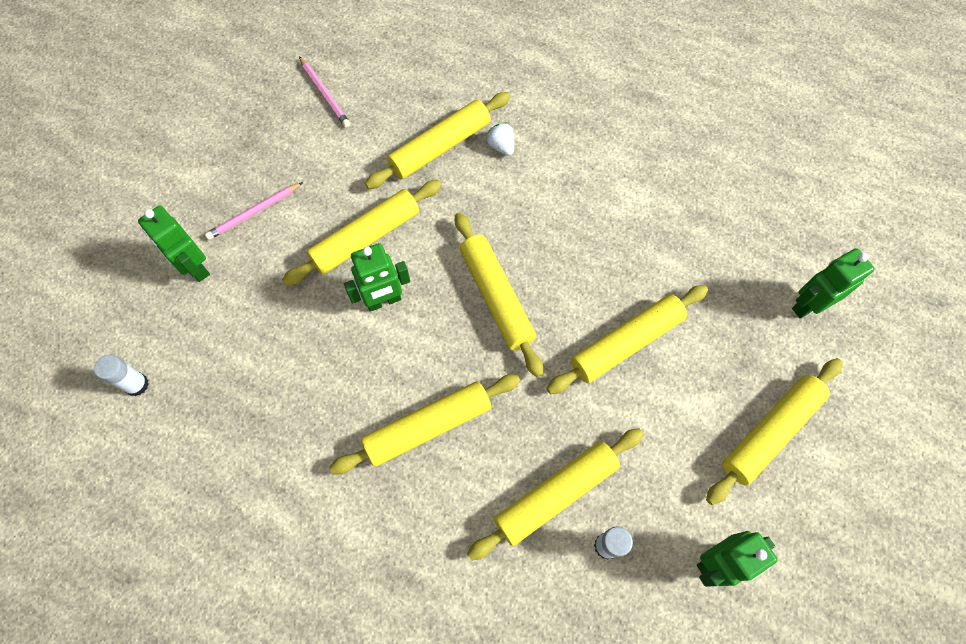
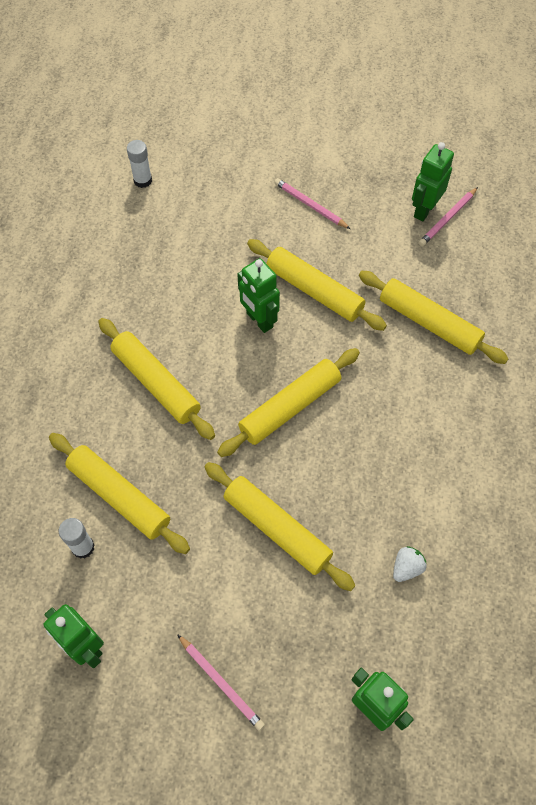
camera: 75 degrees right, 5 degrees down
(195, 267) = (248, 183): green robot -> green robot (424, 210)
(501, 146) = (451, 373): white strawberry -> white strawberry (406, 568)
(770, 432) = (221, 683): yellow rolling pin -> pink pencil

